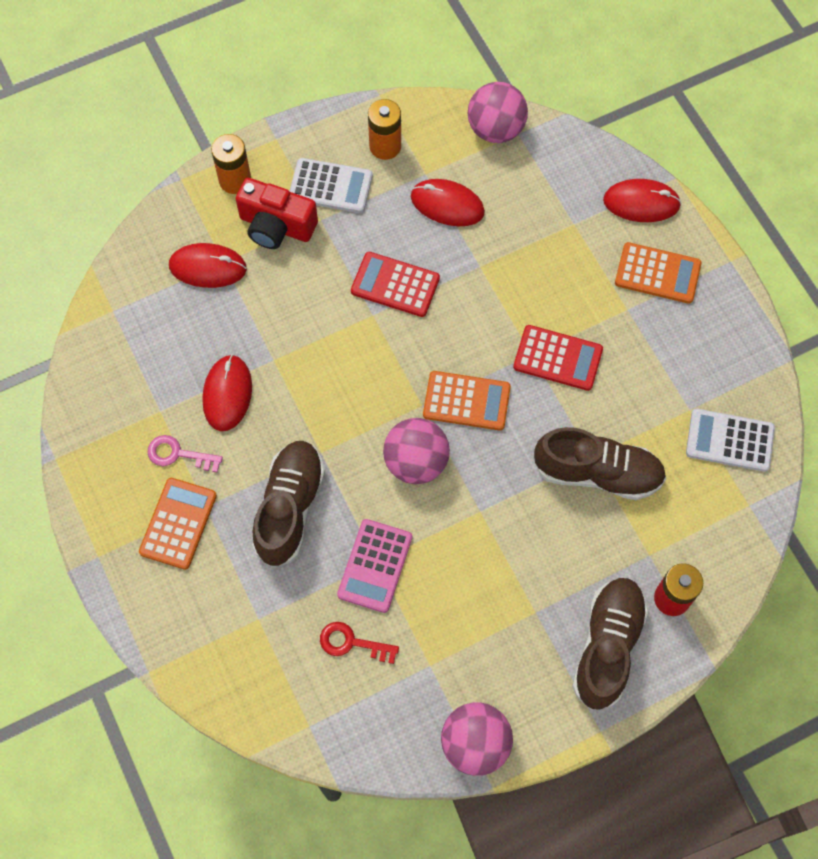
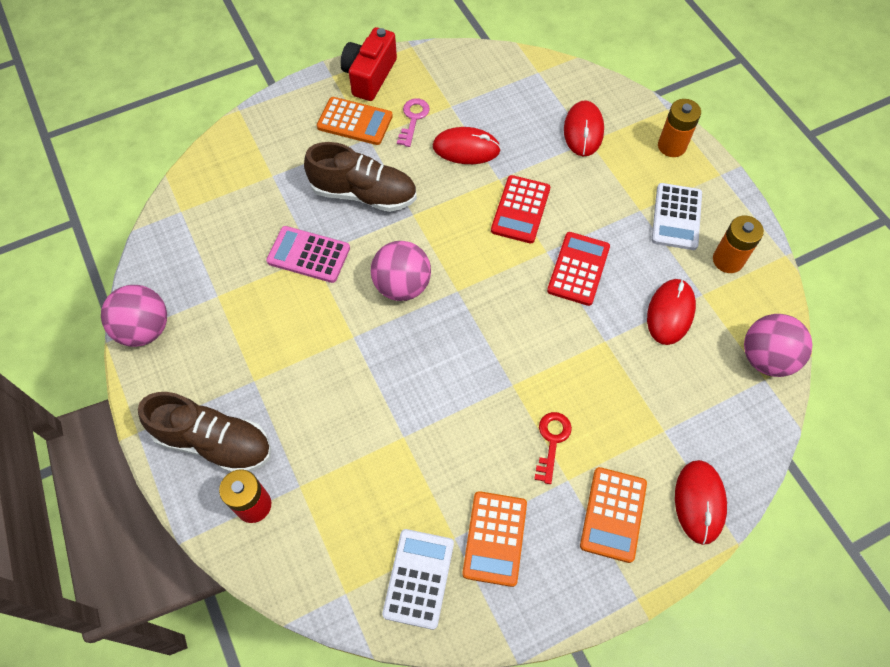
camera: 90 degrees right, 5 degrees down
(276, 226) = (629, 177): red camera -> red camera (369, 76)
(351, 643) = (244, 239): red key -> red key (552, 441)
(466, 401) = (461, 327): orange calculator -> orange calculator (495, 538)
(558, 358) = (508, 409): red calculator -> red calculator (520, 209)
(597, 473) = (386, 441): brown shoe -> none

